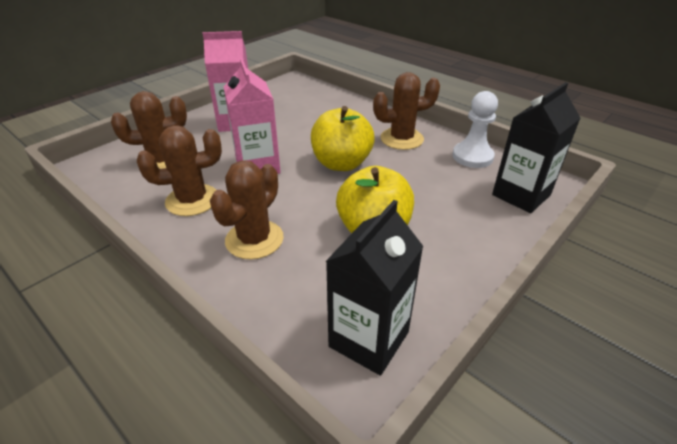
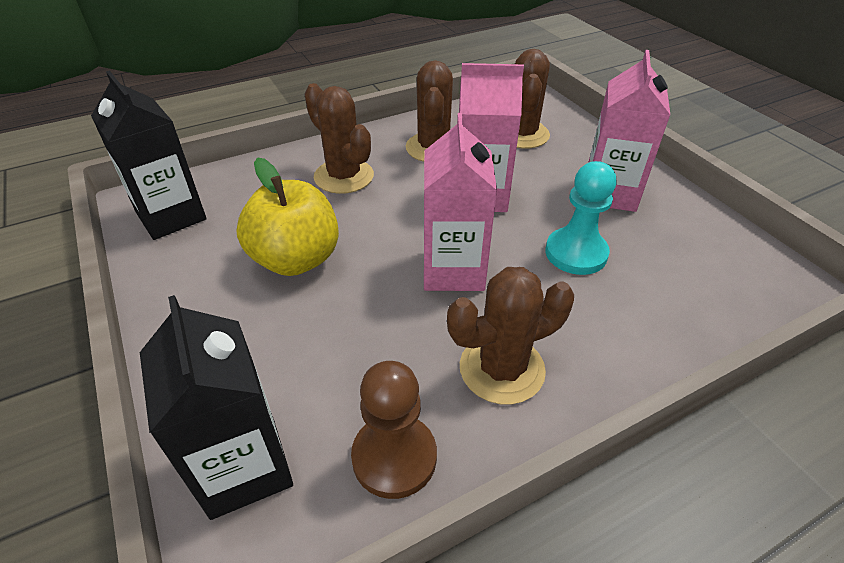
camera: 110 degrees right, 5 degrees up
(302, 128) = (576, 253): none -> turquoise pawn
(341, 163) = (453, 270): yellow apple -> pink carton
(401, 139) = (502, 369): brown cactus -> brown cactus turned 60 degrees clockwise
(472, 156) = (394, 457): white pawn -> brown pawn

